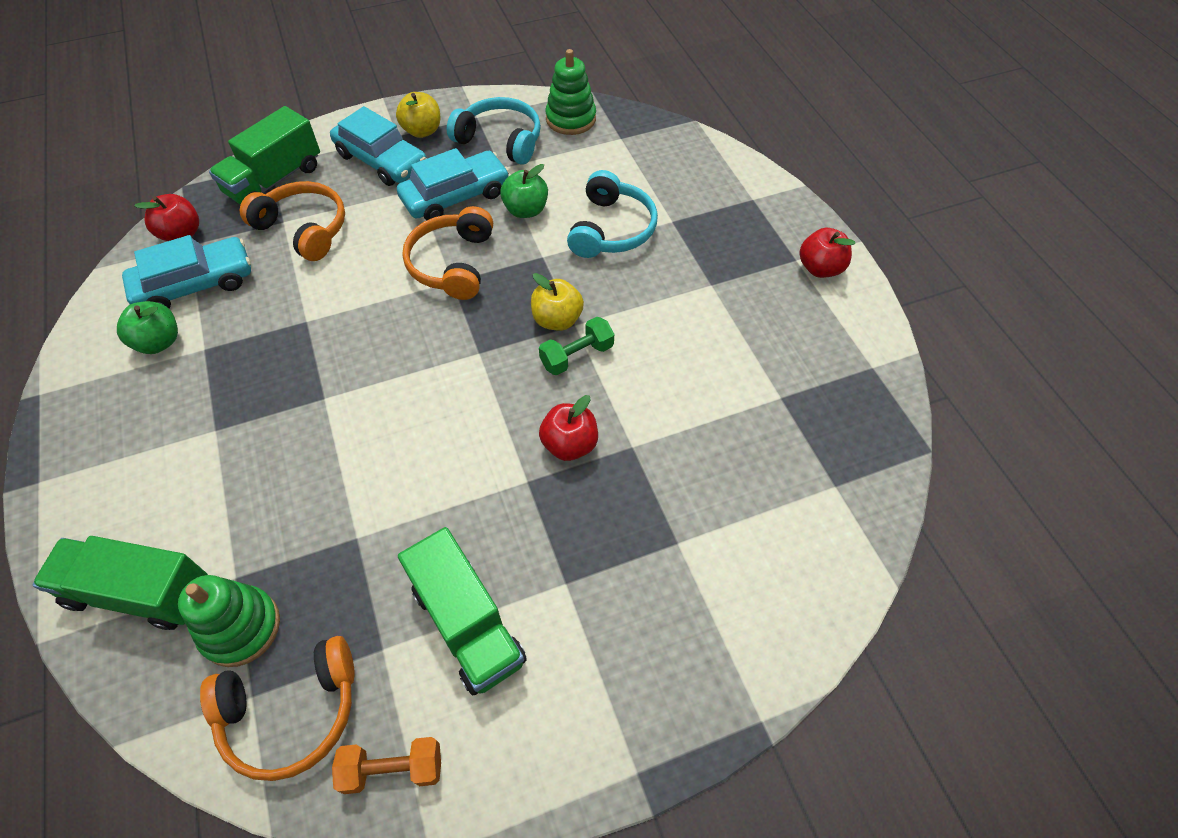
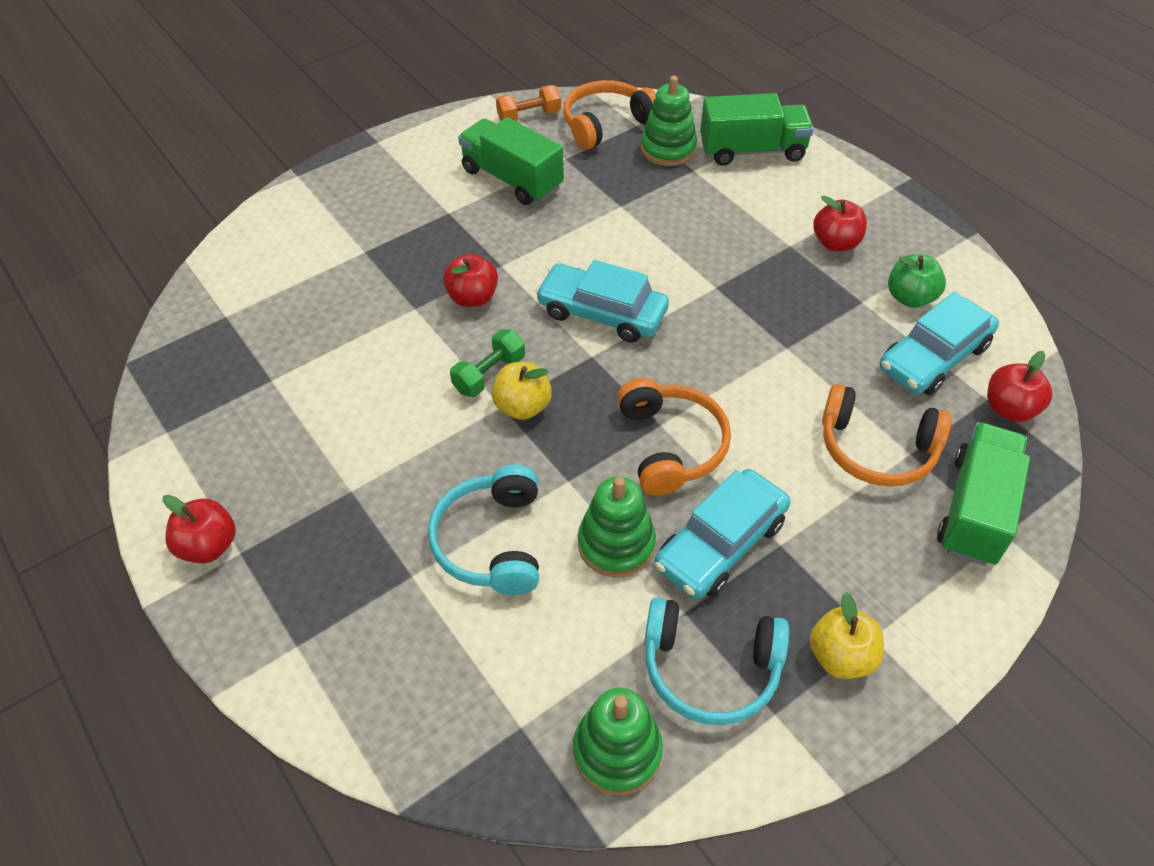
camera: 165 degrees right, 5 degrees down
(168, 420) = (835, 243): none -> red apple
(381, 160) = (860, 580): turquoise car -> turquoise car (602, 313)
(526, 210) = (616, 544): green apple -> green stacking toy

